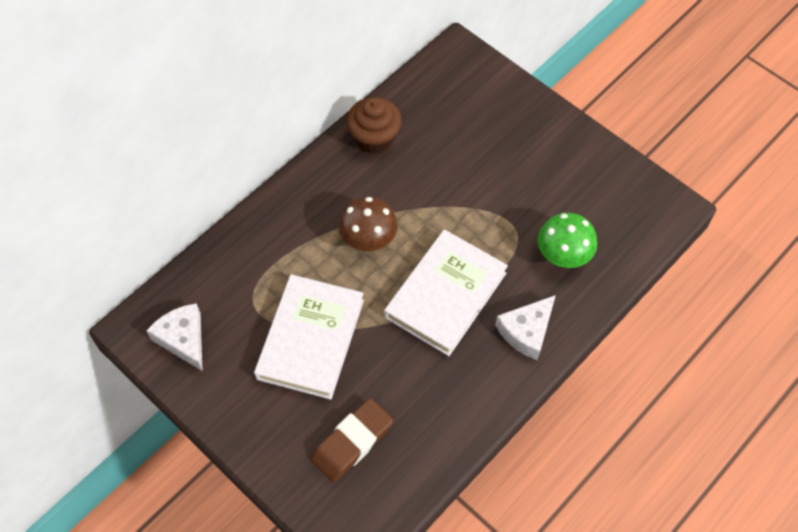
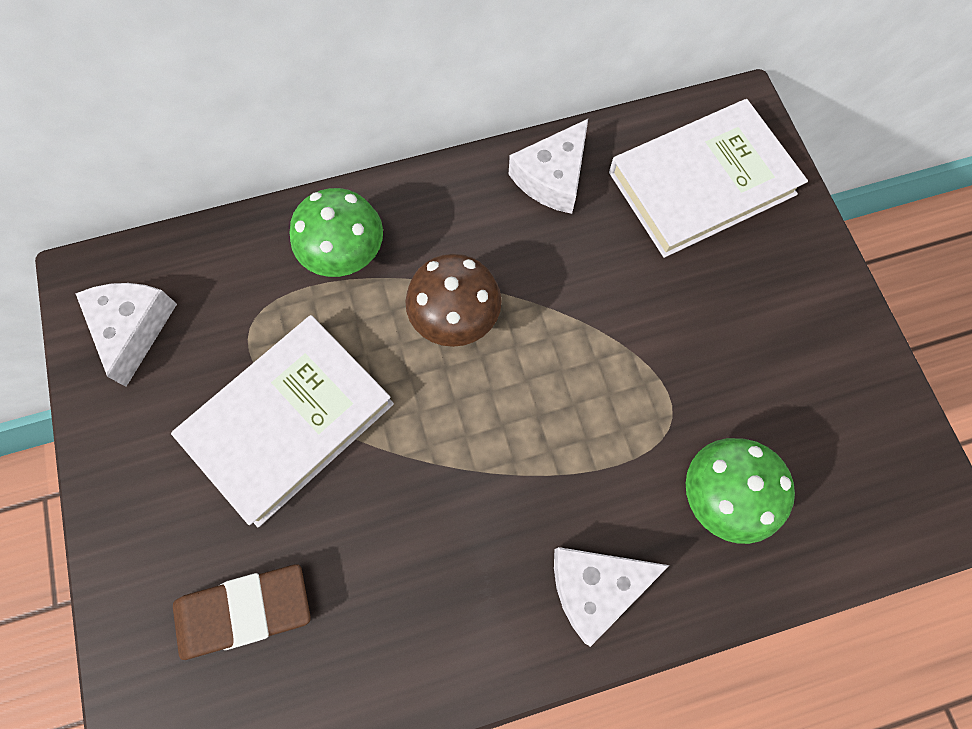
camera: 30 degrees right, 10 degrees up
(283, 238) = (346, 256): none -> green mushroom
(374, 138) = (552, 177): brown cupcake -> white cheese
(445, 295) = (511, 460): white book -> white book (701, 183)

